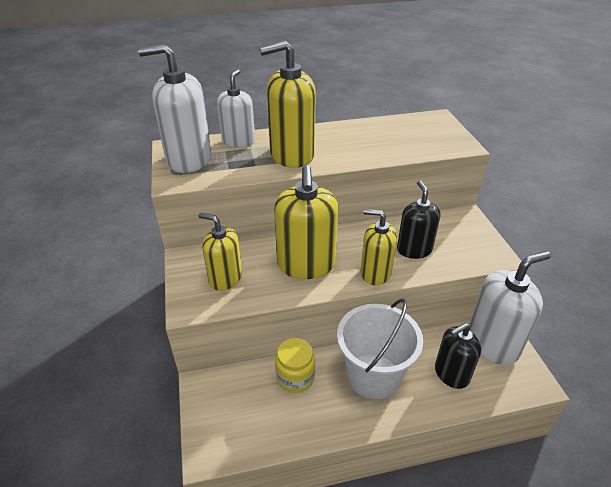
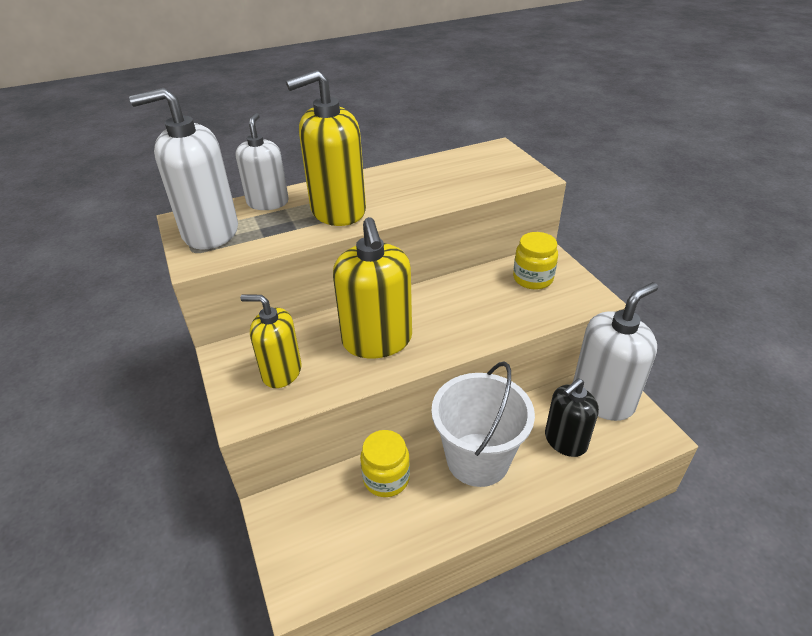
camera: 10 degrees left, 0 degrees up
(375, 273) = (461, 337): yellow soap dispenser -> none
(414, 249) = (499, 304): black soap dispenser -> none
(448, 232) = (533, 278): none -> yellow jar

